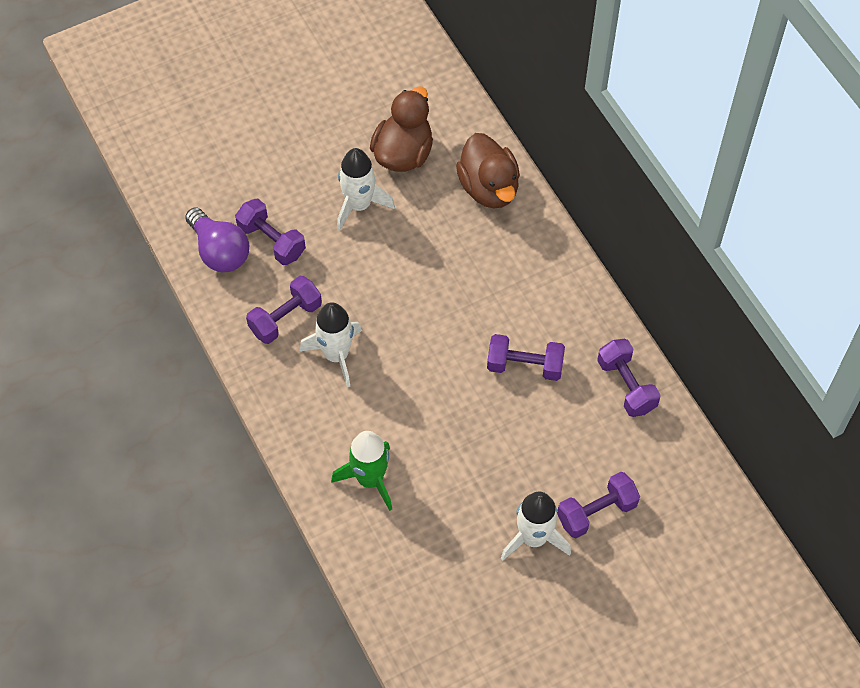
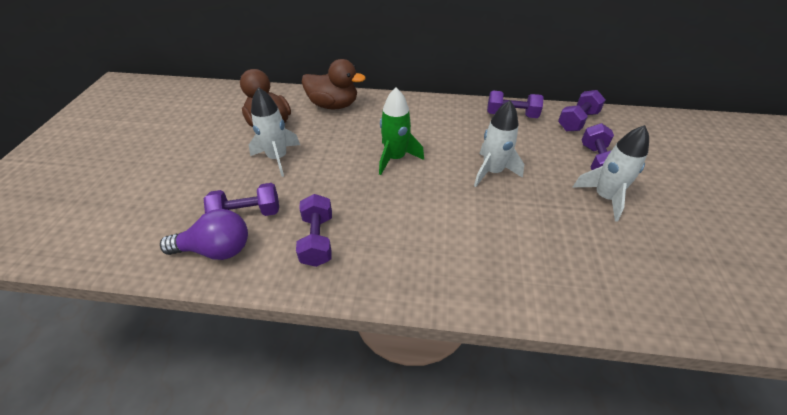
camera: 55 degrees left, 15 degrees down
(336, 355) = (377, 226): white rocket -> white rocket (492, 171)
(370, 479) = (503, 262): green rocket -> green rocket (395, 158)
(524, 366) = (466, 144): purple dumbbell -> purple dumbbell (577, 121)

